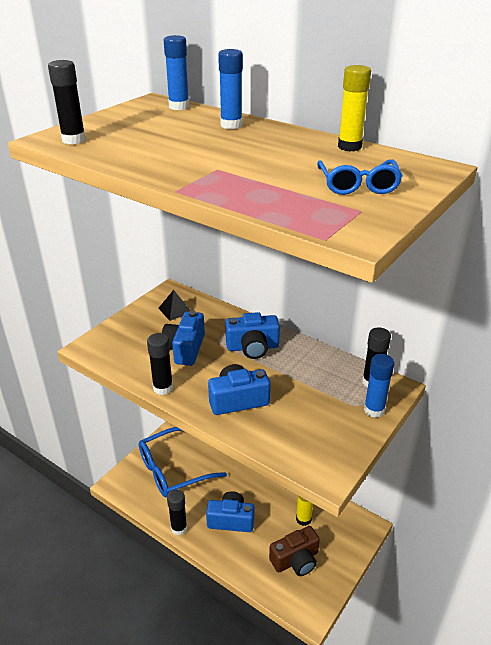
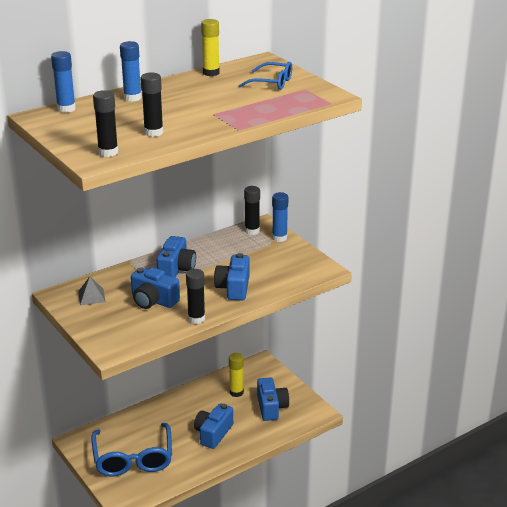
camera: 70 degrees left, 5 degrees down
(175, 310) = (91, 296): black pyramid -> grey pyramid
(179, 528) = (203, 467): black glue stick -> black glue stick (153, 132)
(296, 560) = (271, 407): brown camera -> blue camera

